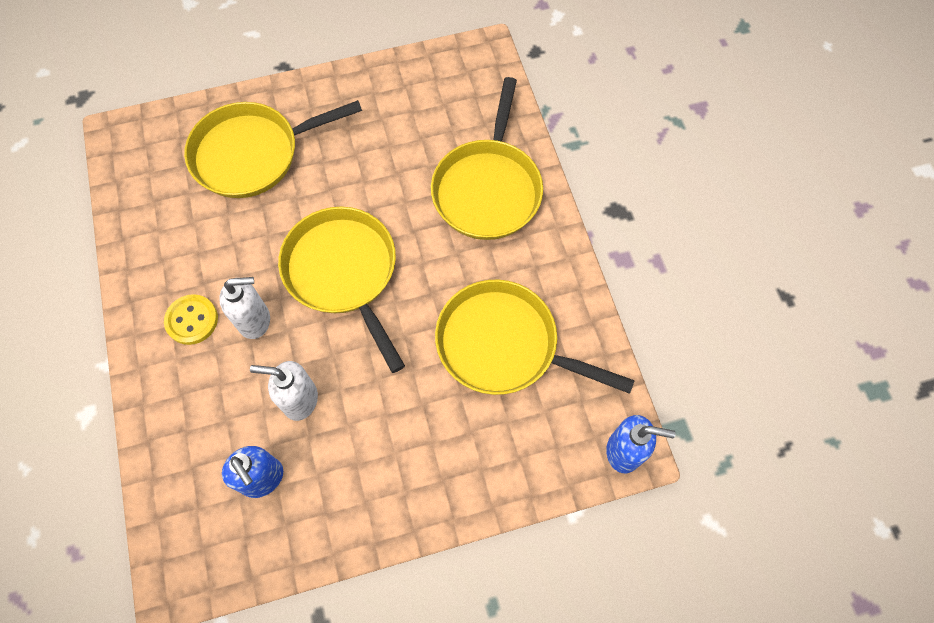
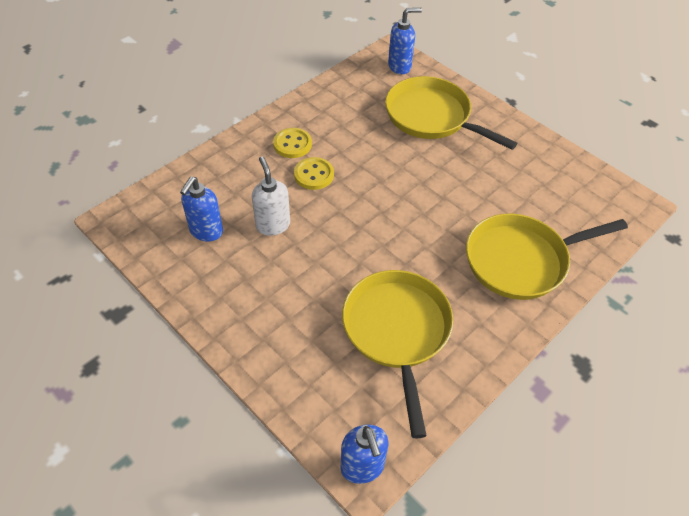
camera: 60 degrees right, 15 degrees down
(149, 139) = (400, 66): none -> blue soap dispenser
(255, 320) = (314, 175): white soap dispenser -> yellow button
(343, 273) = (383, 205): yellow pan -> none

